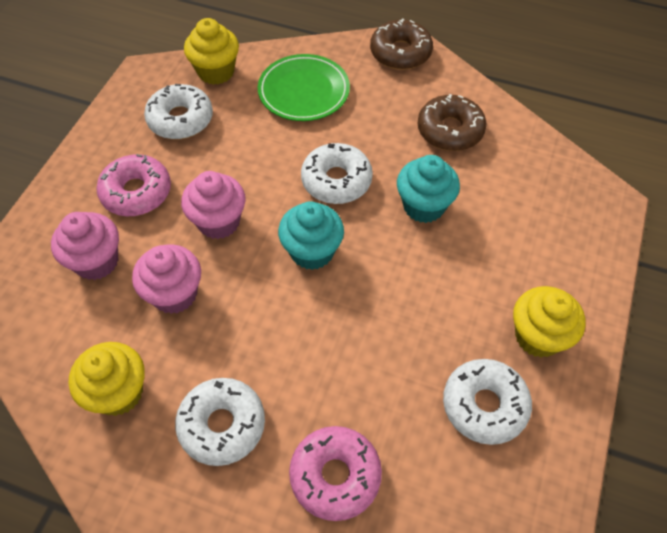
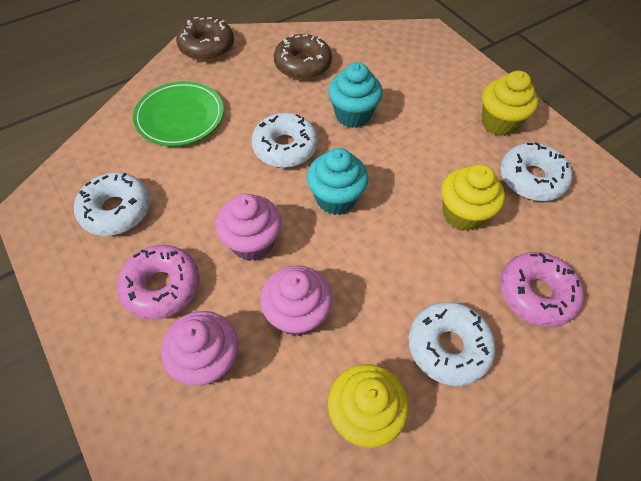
camera: 55 degrees left, 0 degrees up
(216, 72) = (93, 158): yellow cupcake -> yellow cupcake (462, 214)

